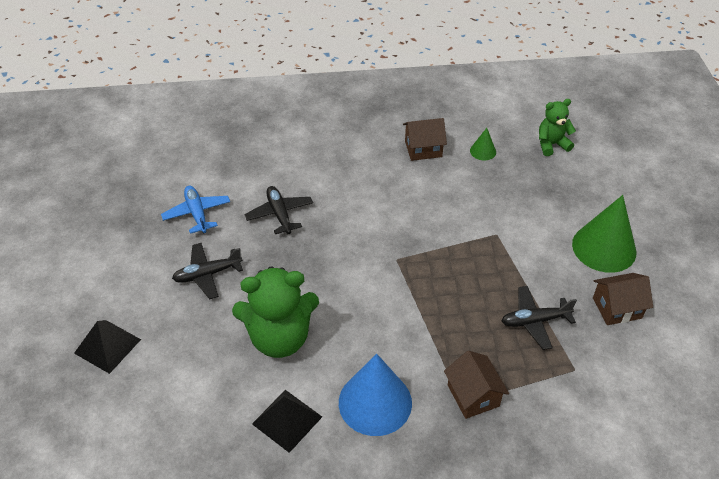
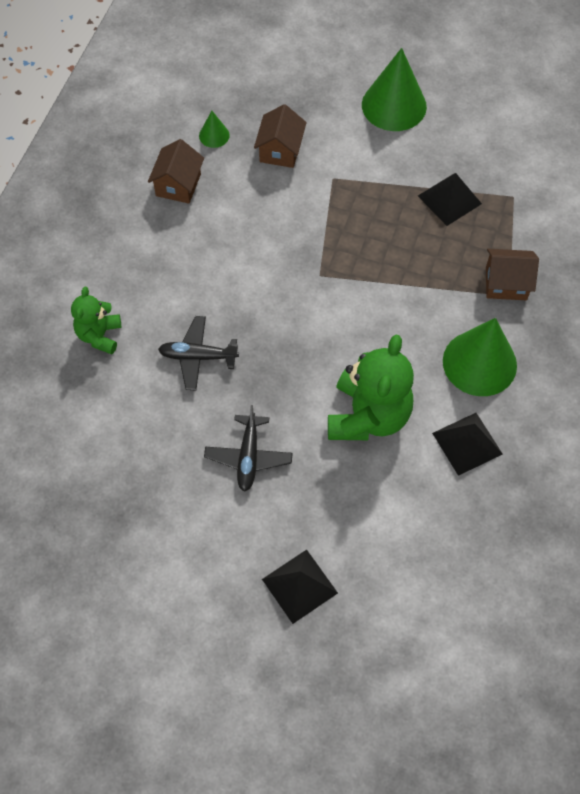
camera: 65 degrees left, 15 degrees up
(197, 213) = (149, 439): blue plane -> none
(375, 402) = (479, 363): blue cone -> green cone
(534, 321) = (449, 199): black plane -> black pyramid
(551, 144) = (240, 75): green teddy bear -> green teddy bear (99, 335)
(617, 308) = (465, 133): brown house -> brown house (280, 150)

